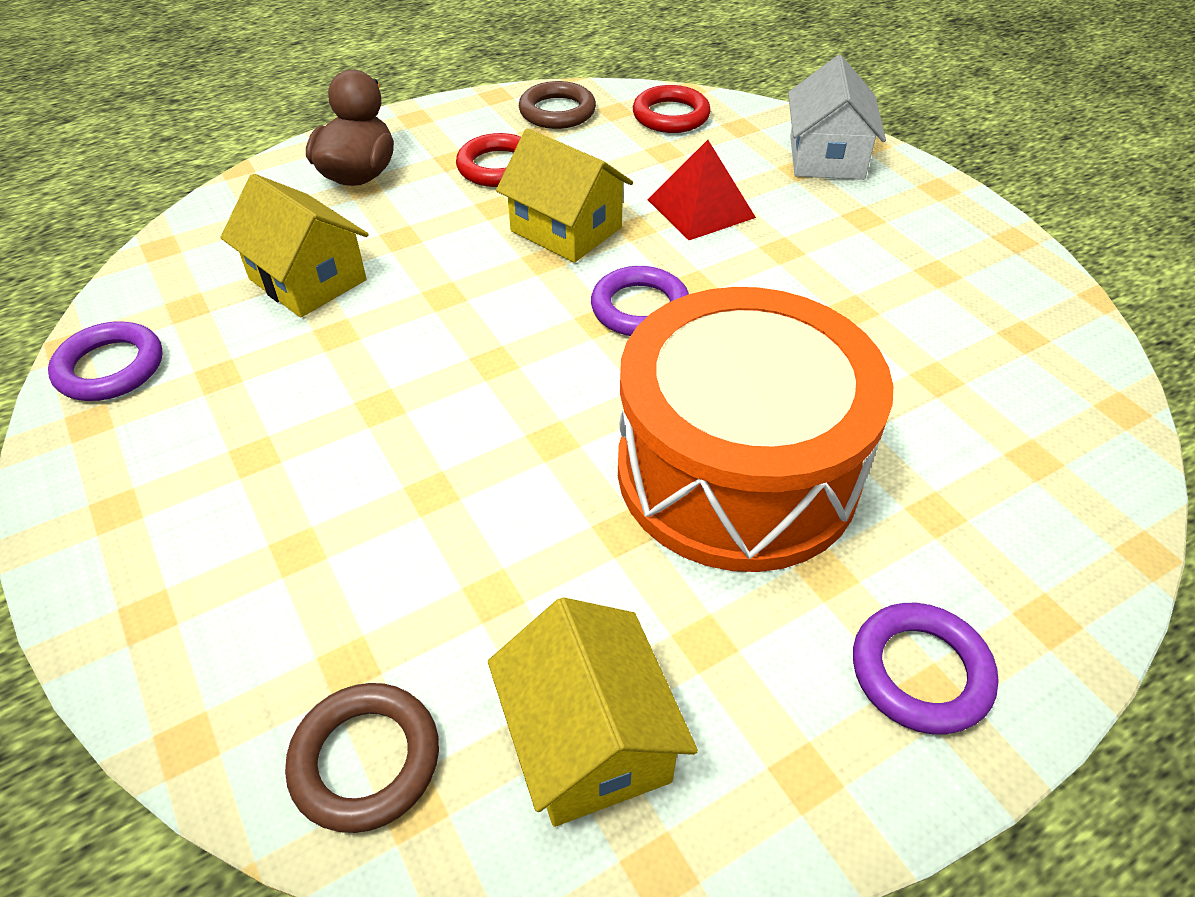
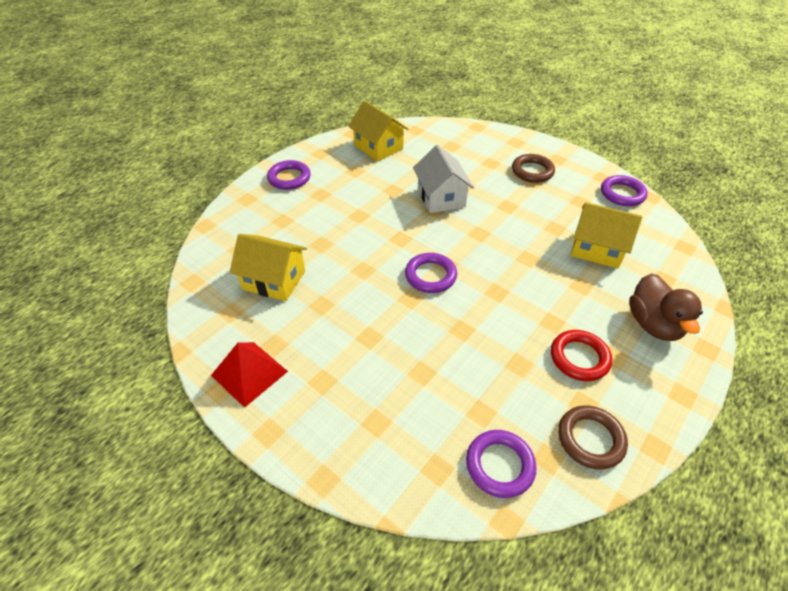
camera: 160 degrees right, 0 degrees up
(365, 760) = (431, 133): brown ring -> brown ring (532, 171)
(566, 229) = (499, 316): yellow house -> yellow house (274, 280)
(671, 116) = (499, 465): red ring -> purple ring
(700, 208) = (430, 357): red pyramid -> red pyramid (249, 373)
(737, 471) = (359, 216): orange drum -> none
(826, 157) = (358, 445): white house -> white house (441, 197)

